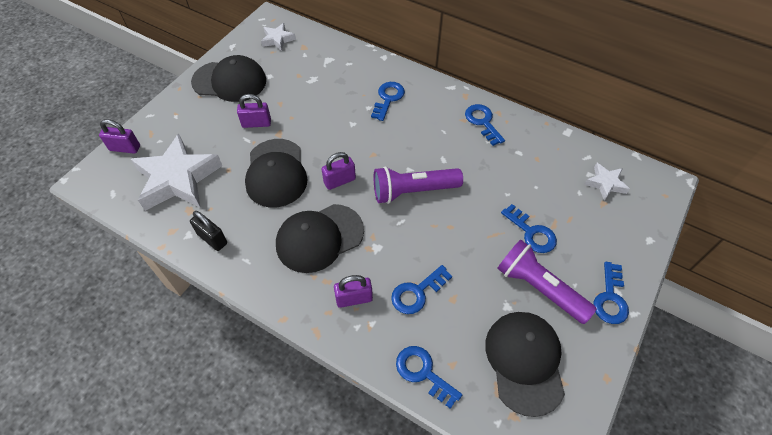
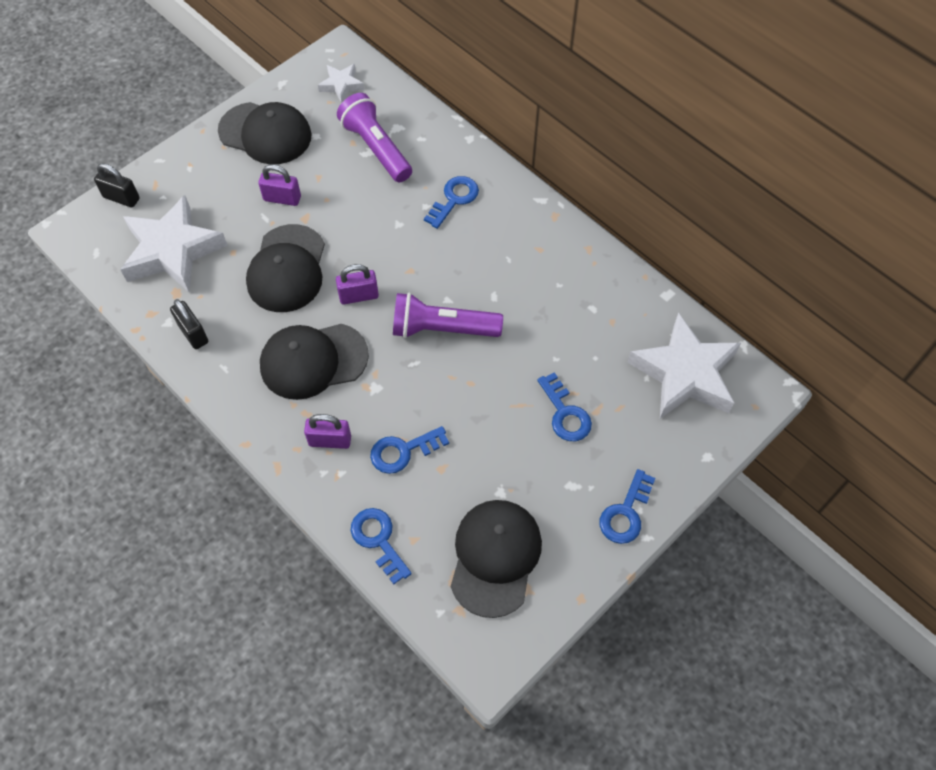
camera: 15 degrees right, 5 degrees up
(125, 148) = (121, 198): purple padlock -> black padlock
(482, 122) = (562, 257): blue key -> none
(539, 288) = (546, 480): purple flashlight -> purple flashlight (376, 148)
(605, 183) = (685, 373): white star -> white star, size x2.08

